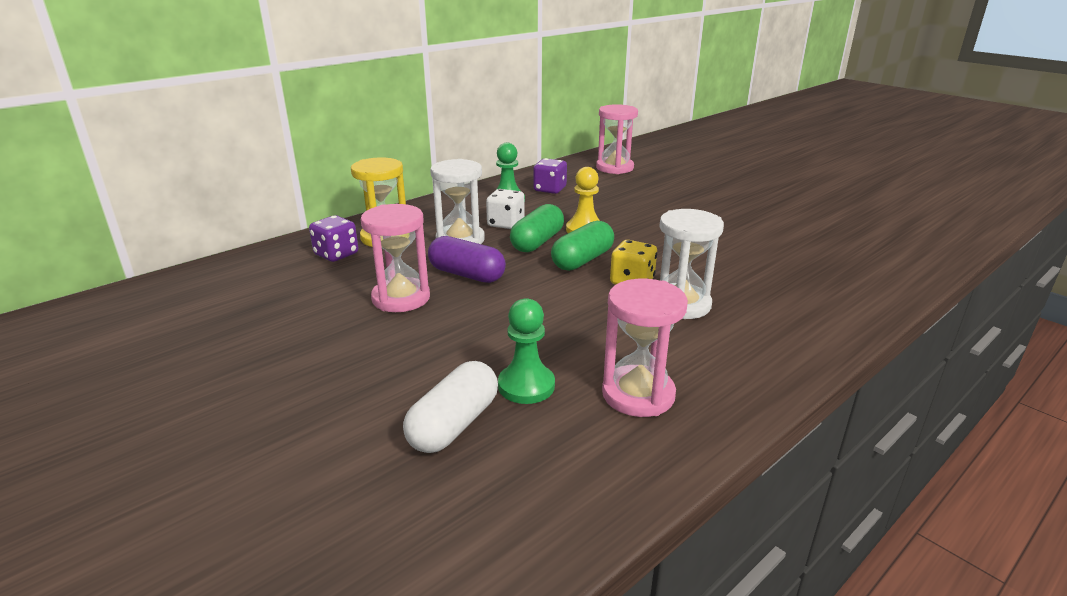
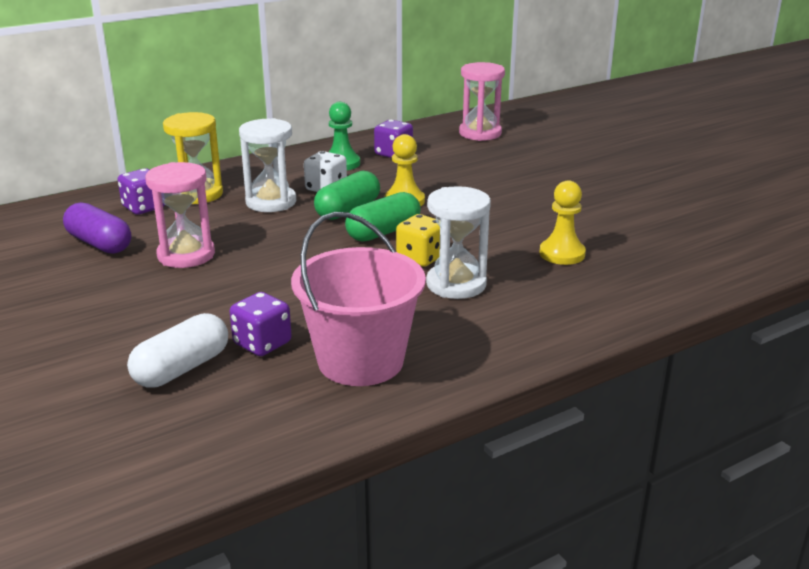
camera: 10 degrees right, 0 degrees up
(467, 274) = (260, 237): purple capsule -> purple capsule (99, 244)
(526, 386) = (262, 343): green pawn -> purple dice
(638, 394) = (361, 361): pink hourglass -> pink bucket
(756, 267) = (562, 254): none -> yellow pawn

